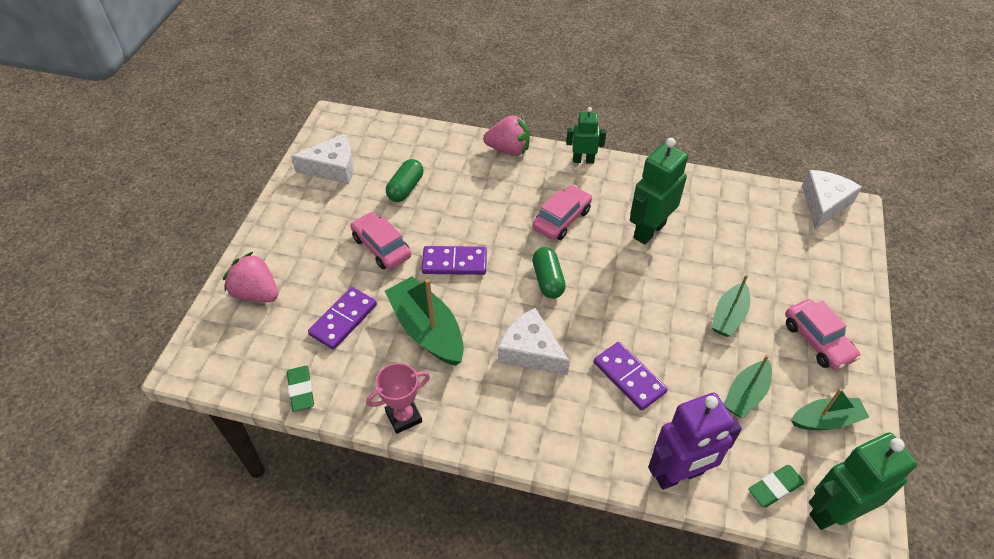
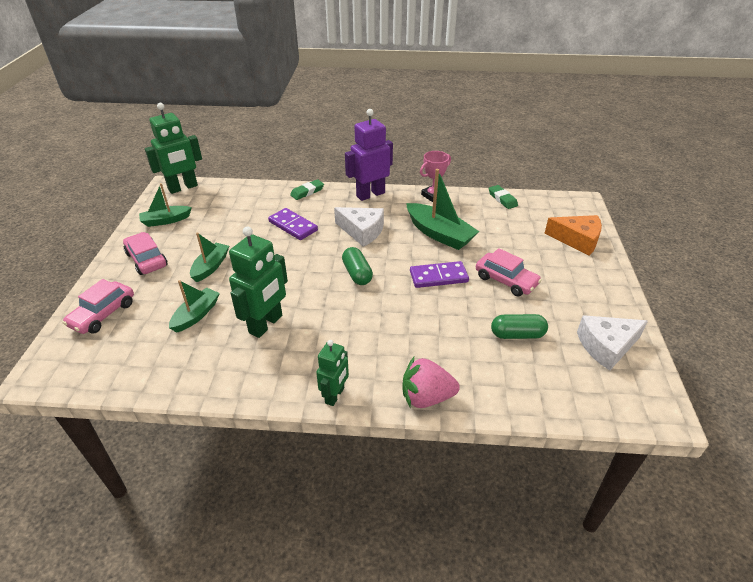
camera: 170 degrees right, 10 degrees down
(256, 293) = (577, 240): pink strawberry -> orange cheese
(343, 320) = (502, 233): purple domino -> none
(405, 188) = (517, 334): green capsule -> green capsule turned 75 degrees clockwise
(561, 219) = (352, 324): pink car -> pink car (103, 314)
(583, 160) = (335, 395): green robot -> green robot turned 60 degrees counterclockwise
(679, 474) = (267, 191): purple robot -> purple robot (370, 194)
(746, 394) = (214, 226): green boat -> green boat (196, 315)
(775, 487) = (212, 192): green eraser -> green eraser (307, 192)
(824, 204) = (67, 377): white cheese -> none

